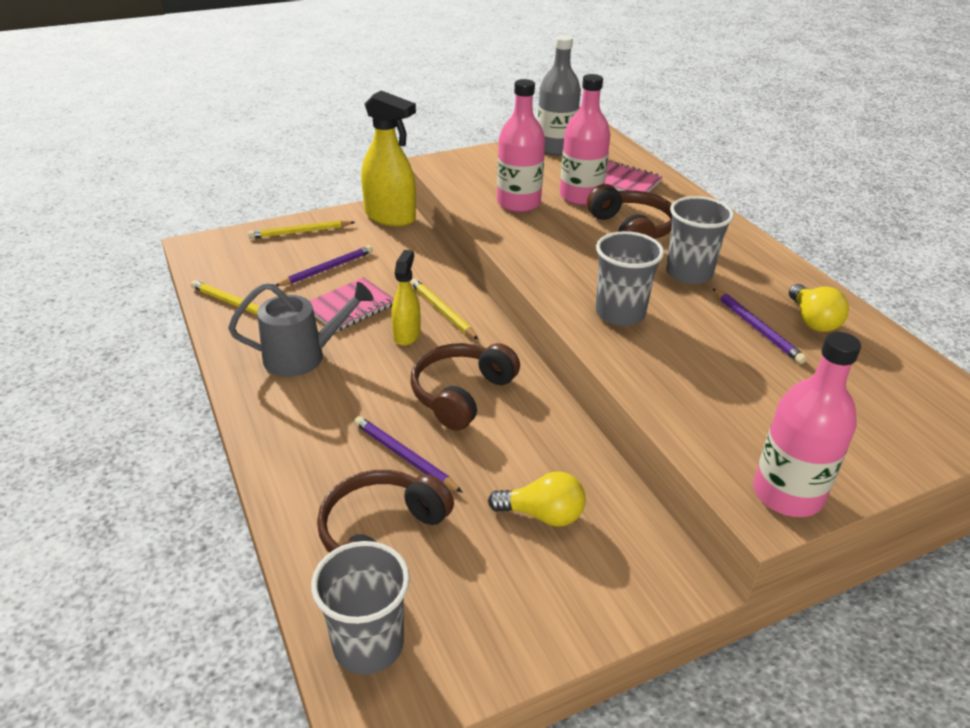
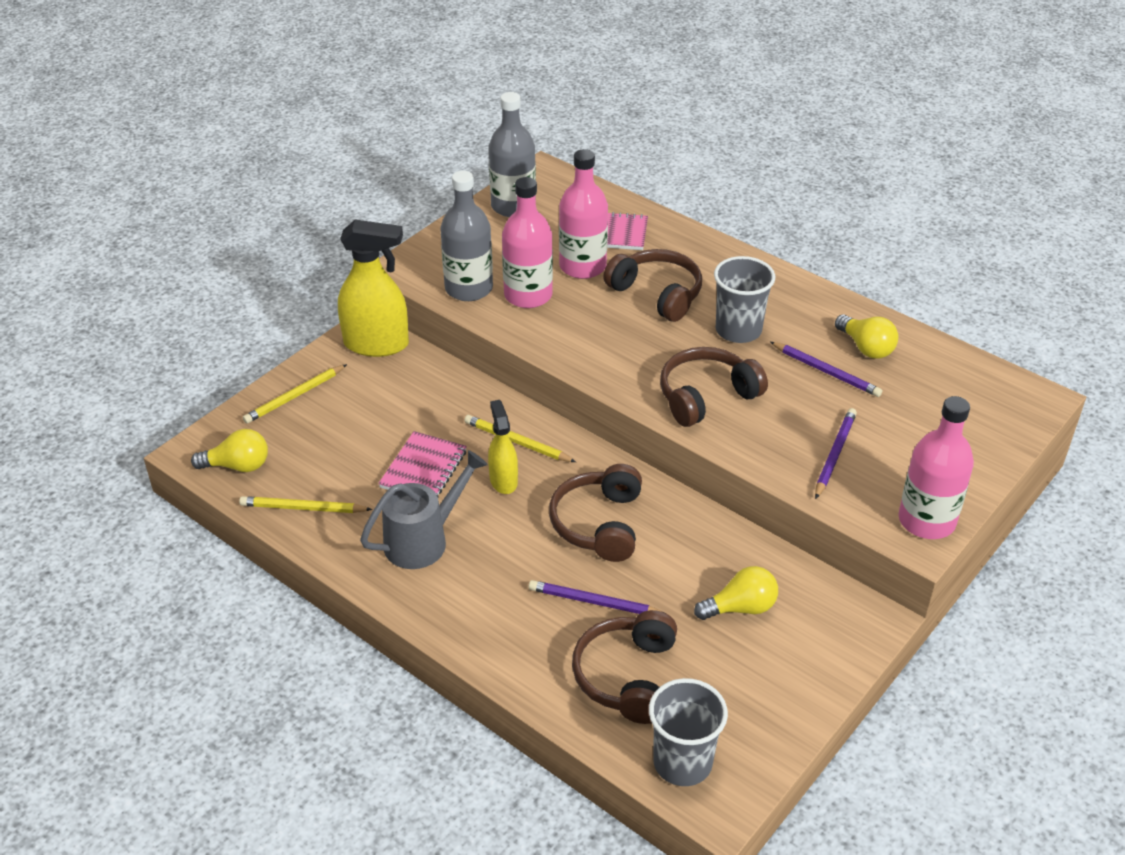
camera: 25 degrees left, 5 degrees up
(217, 262) = (238, 466): none -> yellow light bulb
(327, 269) = (363, 433): purple pencil -> purple pencil (834, 455)
(474, 187) = (469, 288): none -> grey bottle
(620, 313) = (706, 396): grey cup -> brown headphones

